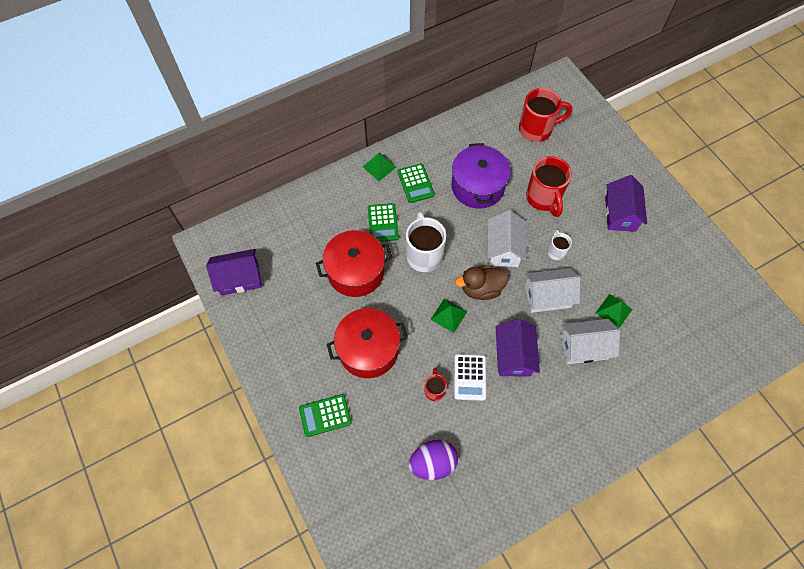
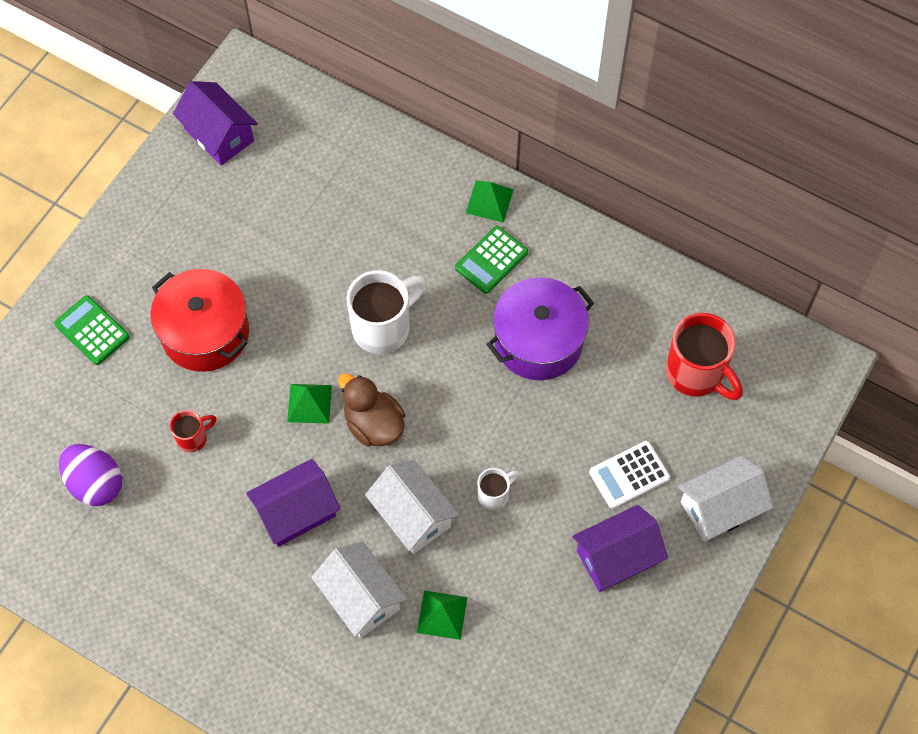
camera: 60 degrees right, 0 degrees up
(356, 272) = (307, 259): red pot -> none
(383, 223) = (401, 252): green calculator -> none
(470, 377) = (234, 472): white calculator -> white calculator (629, 475)
(503, 248) = (455, 423): white house -> white house (720, 508)
(543, 198) = (575, 438): red mug -> none

